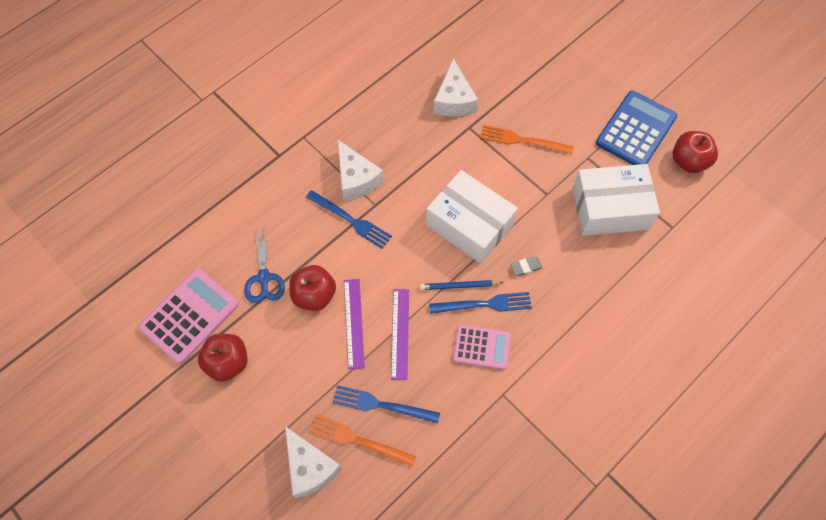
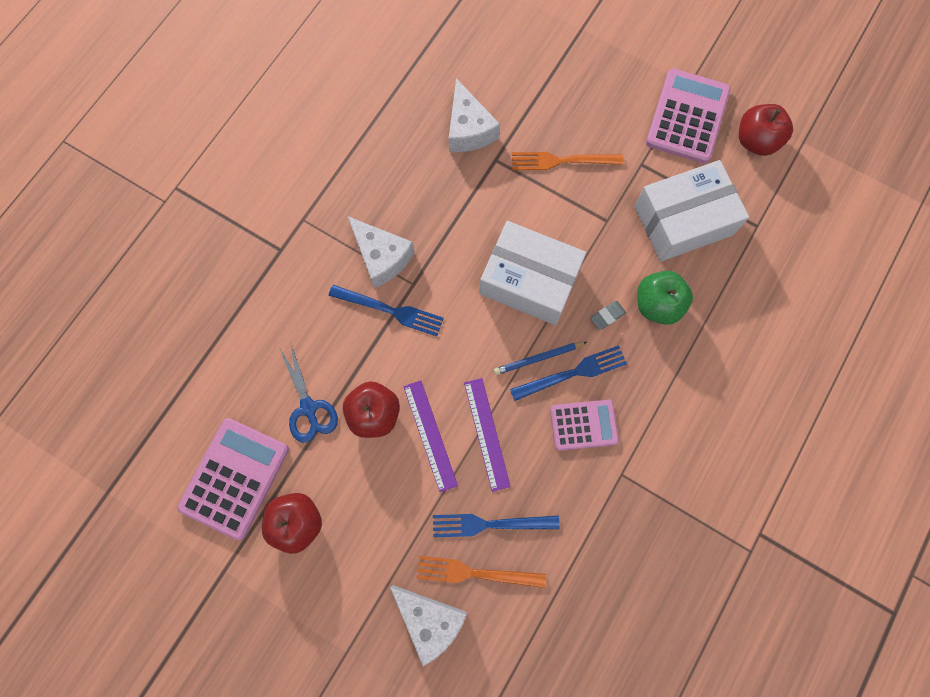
camera: 15 degrees left, 10 degrees up
(570, 268) = (657, 304): none -> green apple
(636, 130) = (687, 117): blue calculator -> pink calculator

